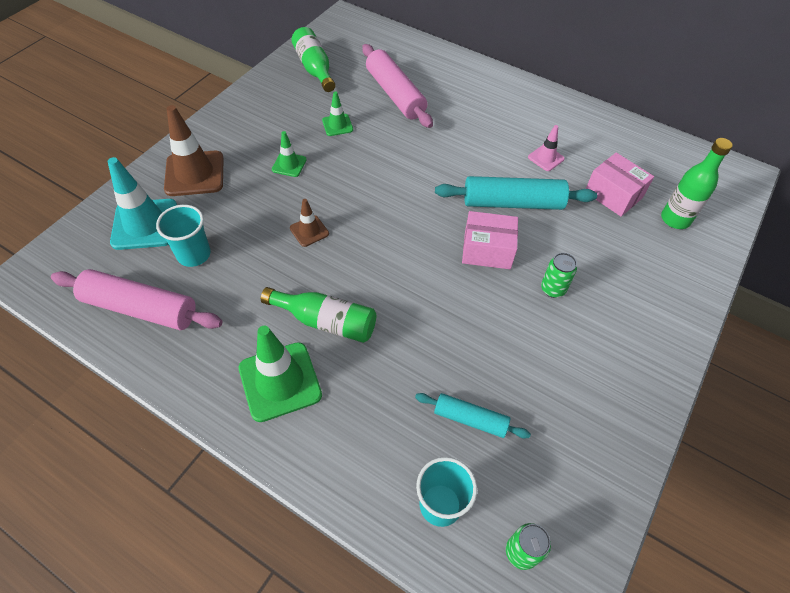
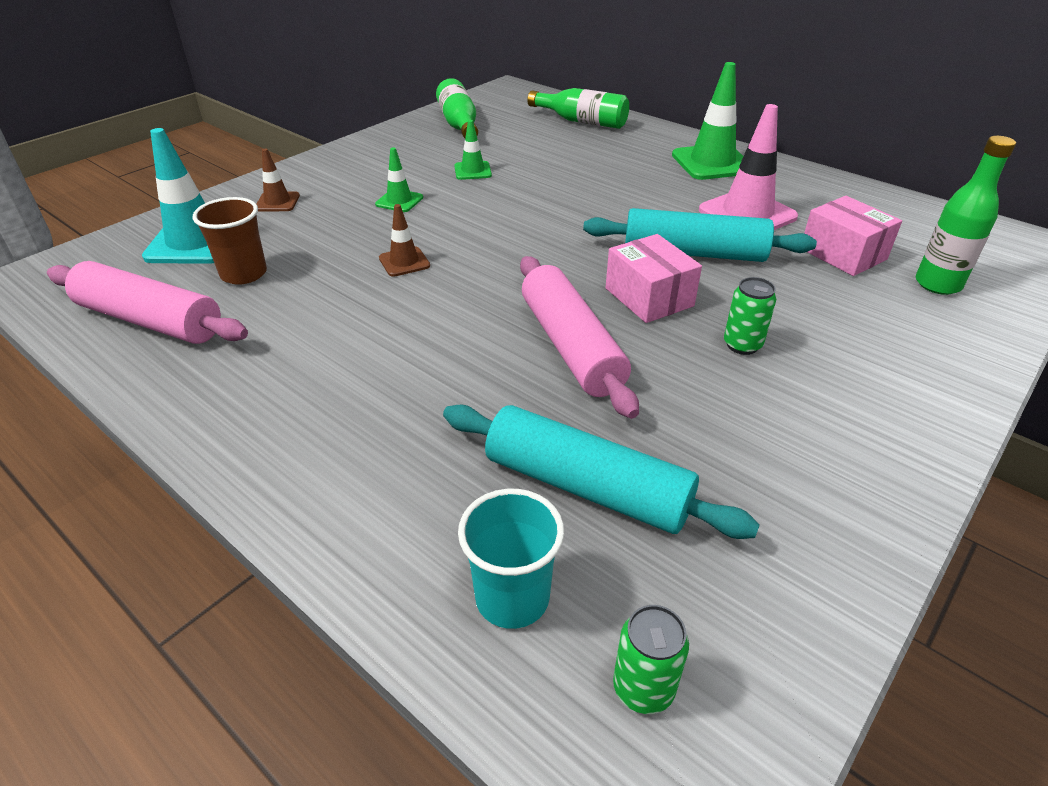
camera: 10 degrees right, 15 degrees down
(194, 174) = (277, 202): brown traffic cone -> brown traffic cone, size x0.52
(194, 254) = (244, 274): turquoise cup -> brown cup
(280, 381) = (307, 414): green traffic cone -> green traffic cone (712, 163)
(325, 321) = (396, 354): green bottle -> green bottle (582, 121)
(395, 94) = (554, 149): pink rolling pin -> pink rolling pin (571, 346)
(470, 419) = (587, 487): turquoise rolling pin -> turquoise rolling pin, size x1.73
(487, 250) = (649, 297): pink box -> pink box turned 45 degrees clockwise
(546, 158) = (747, 214): pink traffic cone -> pink traffic cone, size x1.91

